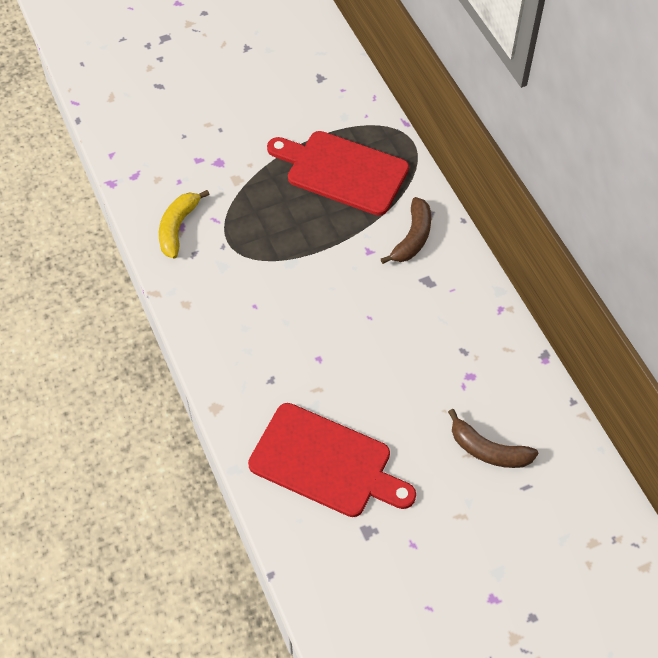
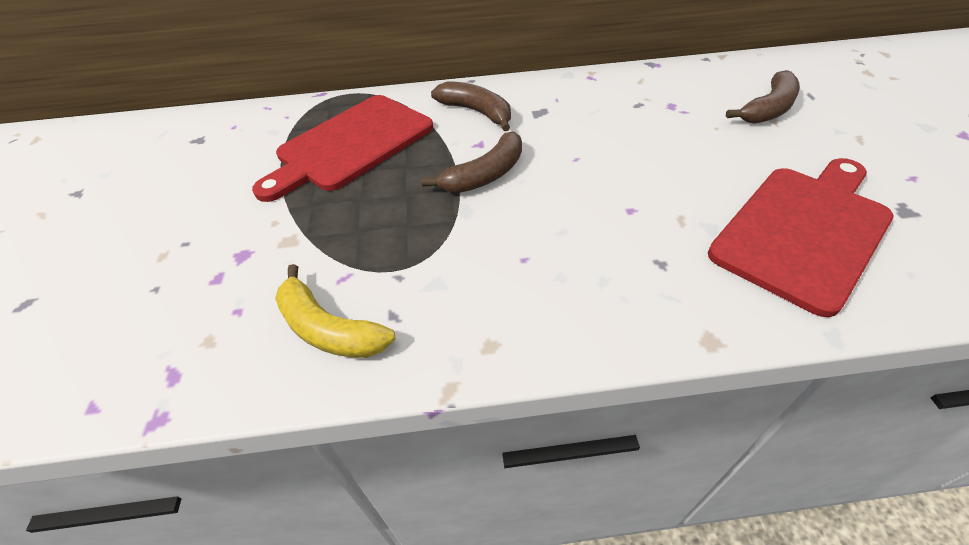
camera: 70 degrees left, 10 degrees down
(331, 264) = (485, 175): none -> brown banana

